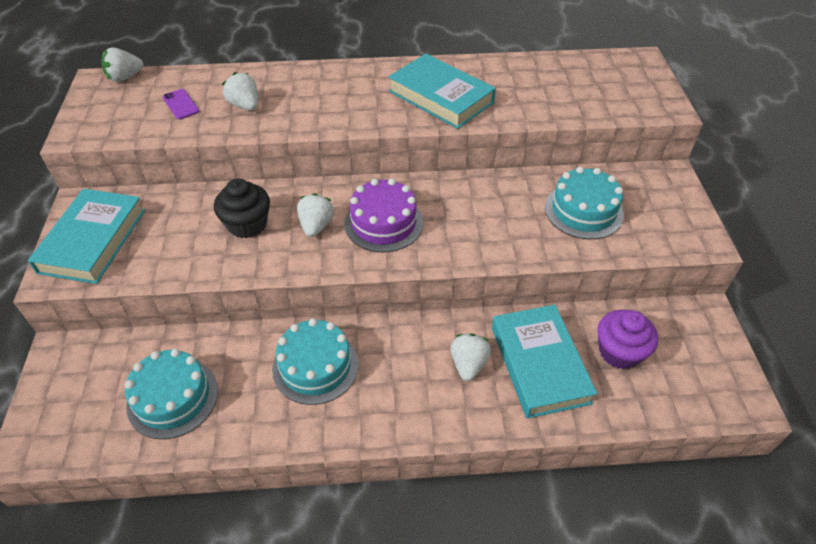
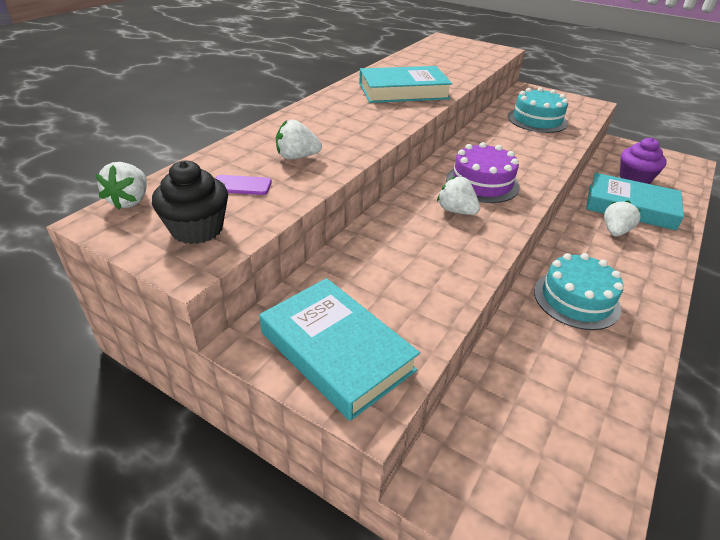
camera: 55 degrees left, 10 degrees down
(173, 398) = (566, 404): turquoise cake -> none
(247, 224) = (418, 242): black cupcake -> black cupcake (197, 229)
(468, 364) = (615, 231): white strawberry -> white strawberry turned 75 degrees clockwise

